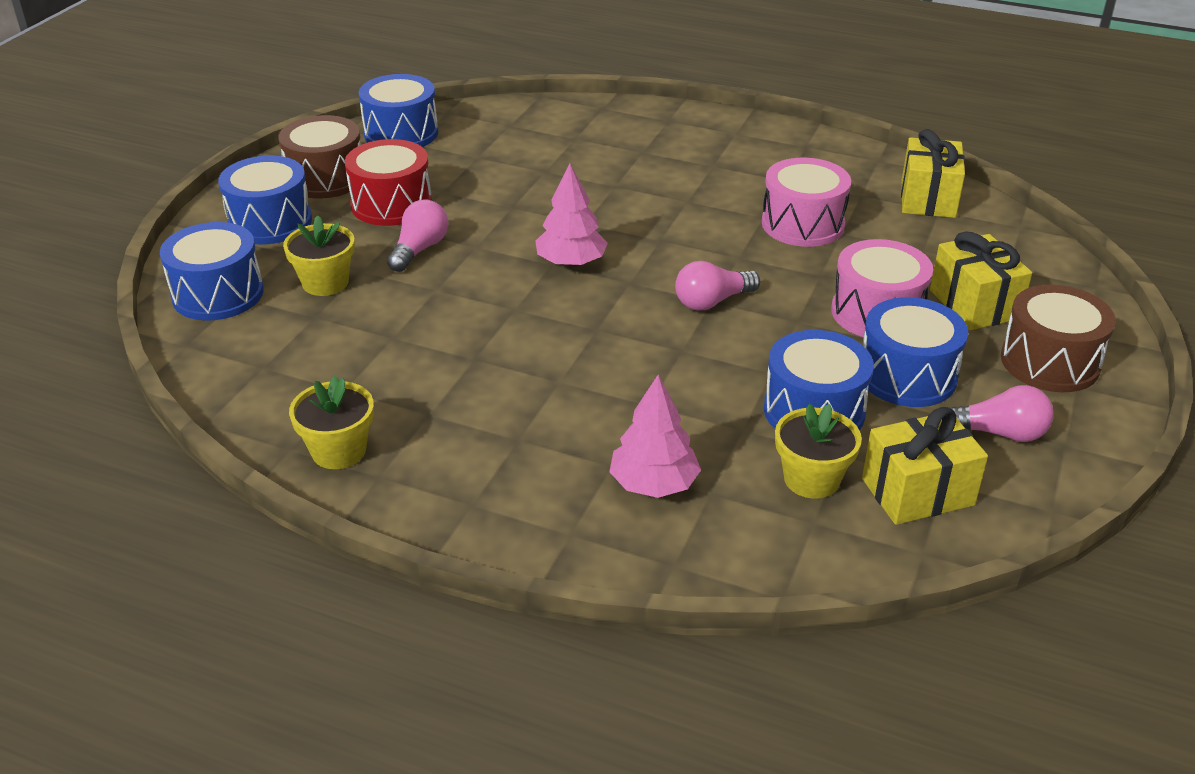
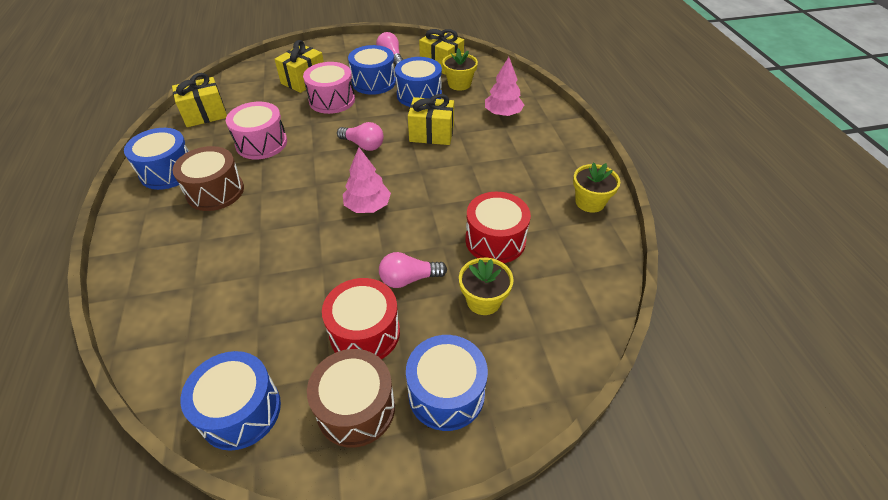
camera: 125 degrees left, 10 degrees up
(218, 294) = (548, 349): blue drum -> blue drum (168, 171)
(390, 330) = (495, 240): none -> red drum
(675, 375) = (431, 134): none -> yellow gift
(1049, 362) = (334, 57): brown drum -> brown drum (215, 191)

